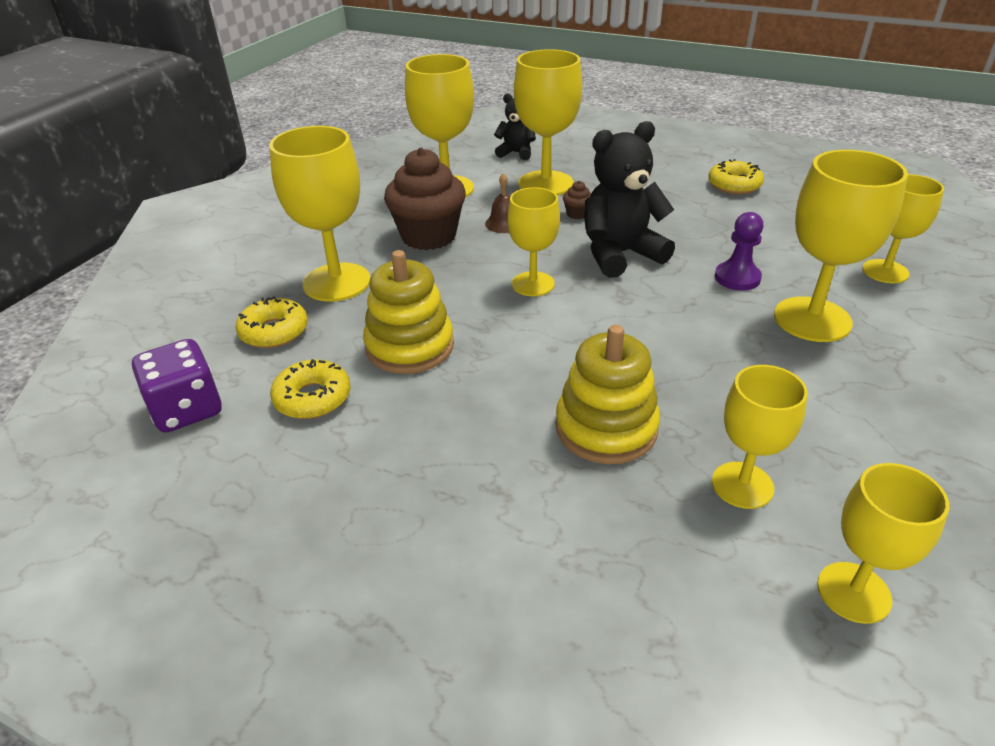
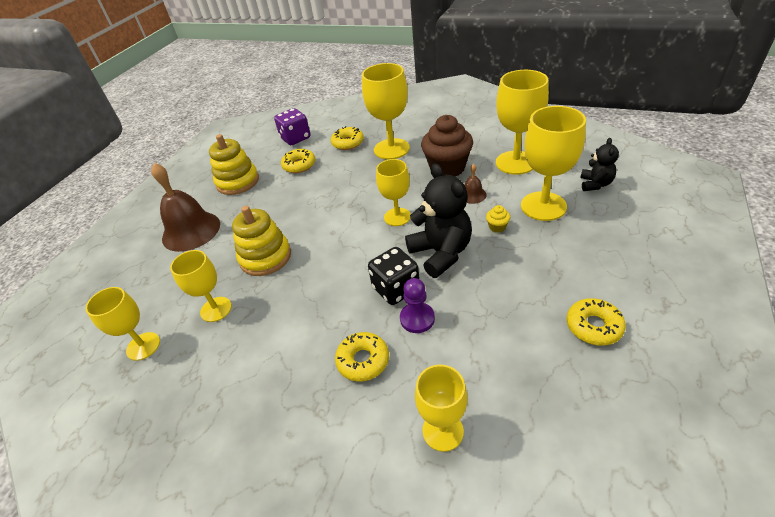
camera: 90 degrees right, 5 degrees up
(410, 346) = (335, 183): yellow stacking toy -> yellow stacking toy (238, 182)
(491, 575) = (191, 231): none -> brown bell
(577, 214) = (497, 227): brown cupcake -> yellow cupcake
(686, 291) = (396, 289): none -> black dice
(812, 319) = (363, 360): yellow goblet -> yellow donut

